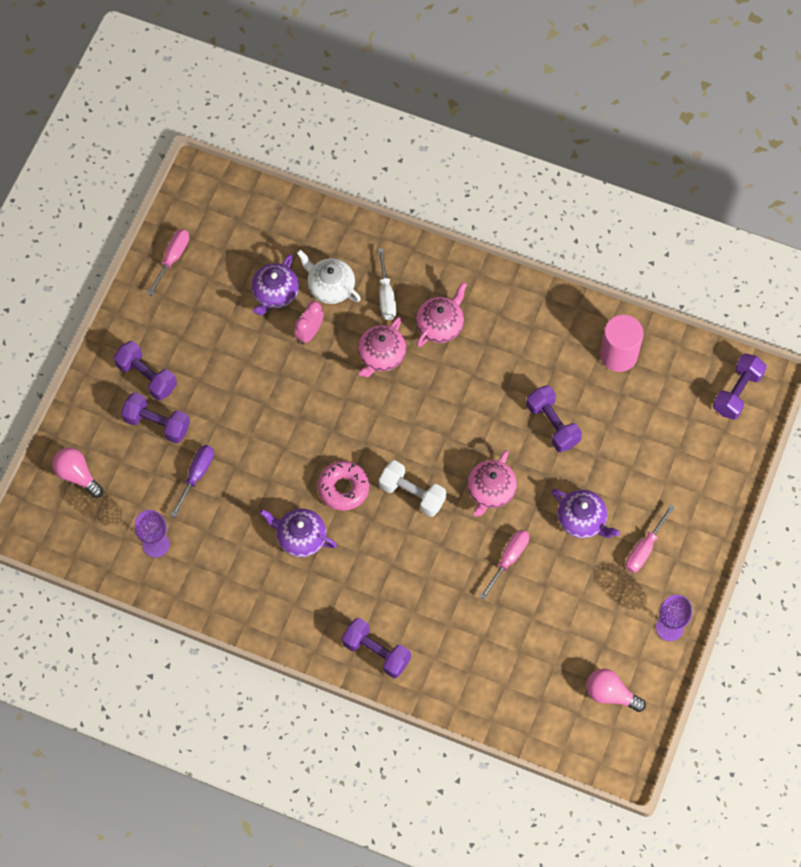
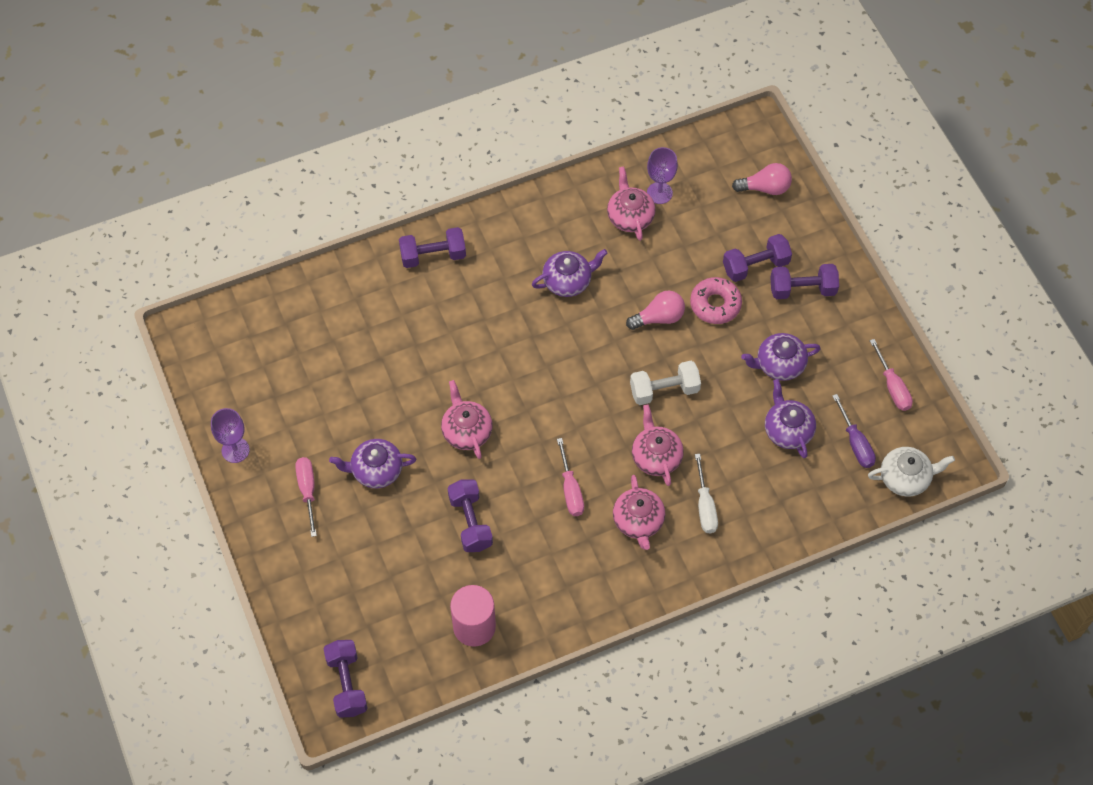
camera: 135 degrees right, 5 degrees down
(196, 475) = (686, 257): purple screwdriver -> purple screwdriver (855, 443)
(199, 546) = (630, 216): none -> pink teapot
(227, 341) = (779, 364): none -> purple teapot
(309, 333) = (728, 424): pink clock -> none
(330, 287) = (754, 473): white teapot -> white teapot (905, 478)
(343, 488) = (575, 339): pink donut -> pink donut (715, 304)
(386, 295) = (705, 506): white screwdriver -> white screwdriver turned 135 degrees counterclockwise
(412, 494) = (522, 378): white dumbbell -> white dumbbell (664, 390)
(508, 559) = (403, 395): pink screwdriver -> pink screwdriver (570, 489)
(552, 424) = (470, 522): purple dumbbell -> purple dumbbell turned 60 degrees clockwise
(611, 694) = (237, 368): pink light bulb -> pink light bulb (658, 318)

